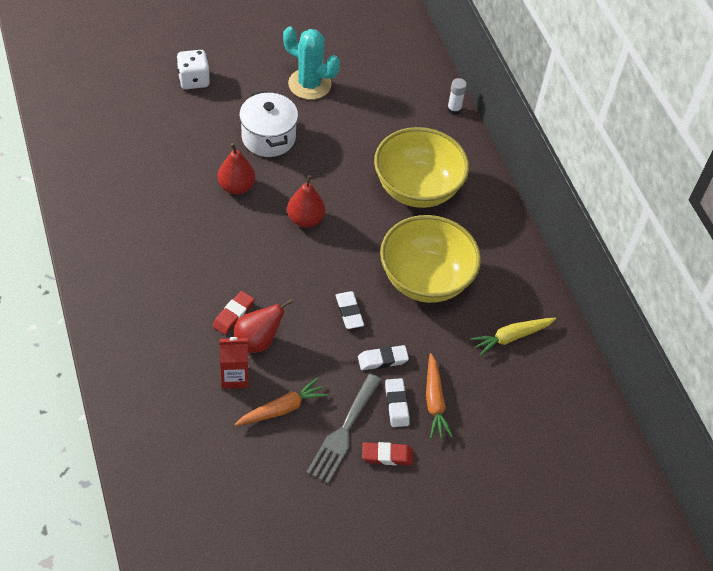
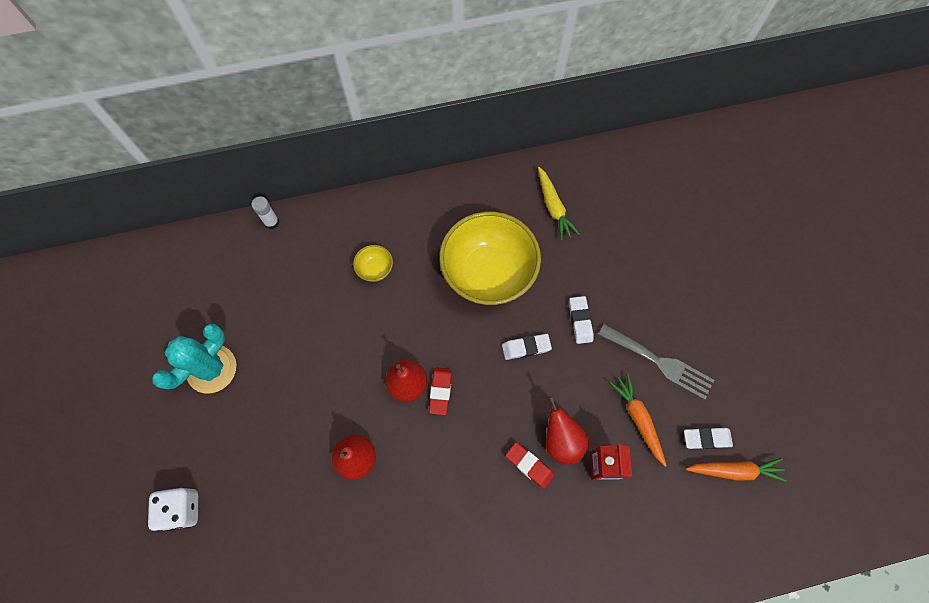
camera: 80 degrees left, 15 degrees up
(268, 137) = (287, 419): white pot -> none
(387, 455) = (681, 326): red eraser -> red eraser (440, 391)
(396, 404) = (628, 313): white eraser -> white eraser (706, 438)
(417, 189) = (375, 269): yellow bowl -> yellow bowl, size x0.41
(434, 401) = (623, 279): orange carrot -> orange carrot (734, 470)

